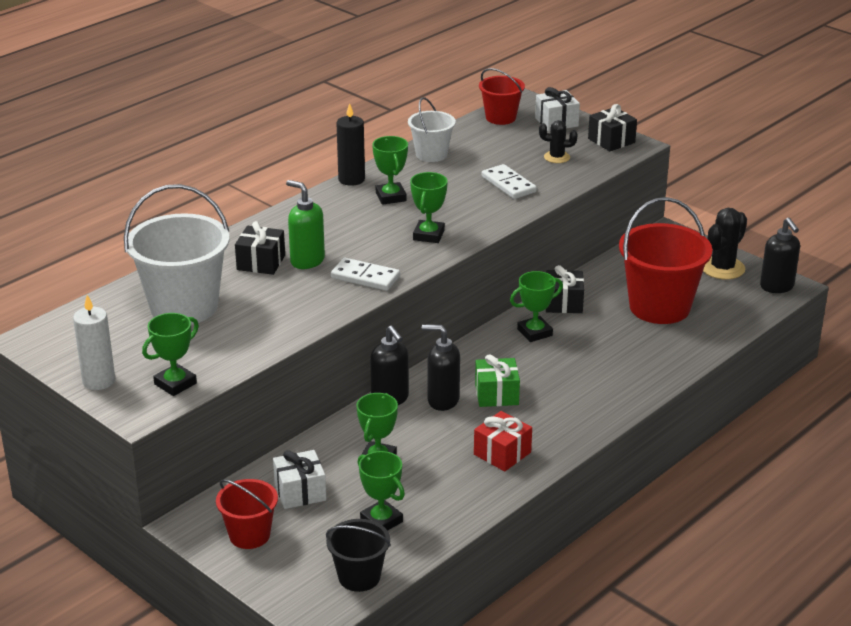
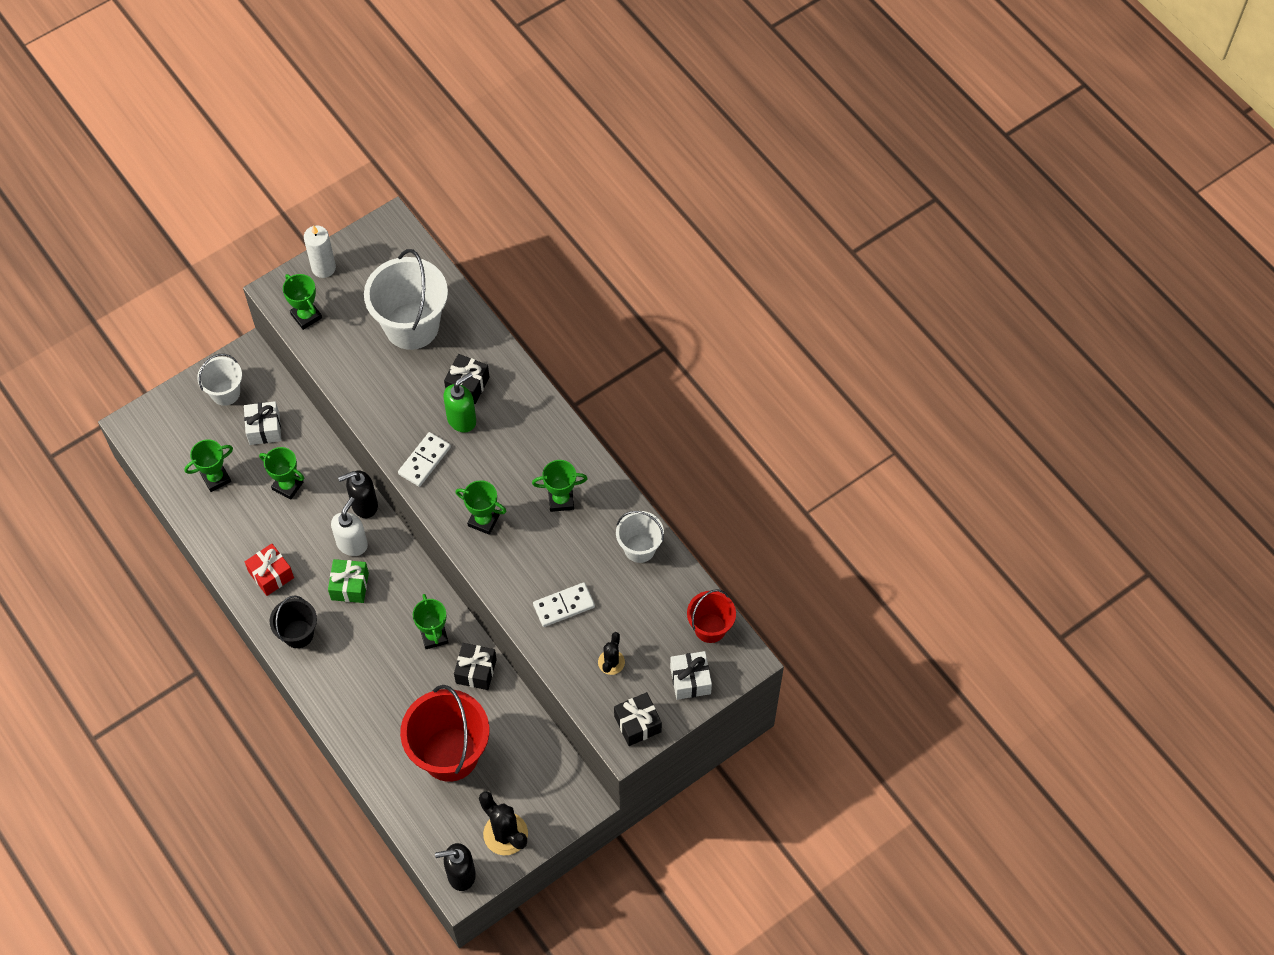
camera: 100 degrees right, 30 degrees up
(249, 535) = (225, 392): red bucket -> white bucket
(351, 179) = (602, 471): black candle -> none
(359, 577) = (161, 456): black bucket -> black bucket (298, 634)
(442, 400) = (352, 544): black soap dispenser -> white soap dispenser

